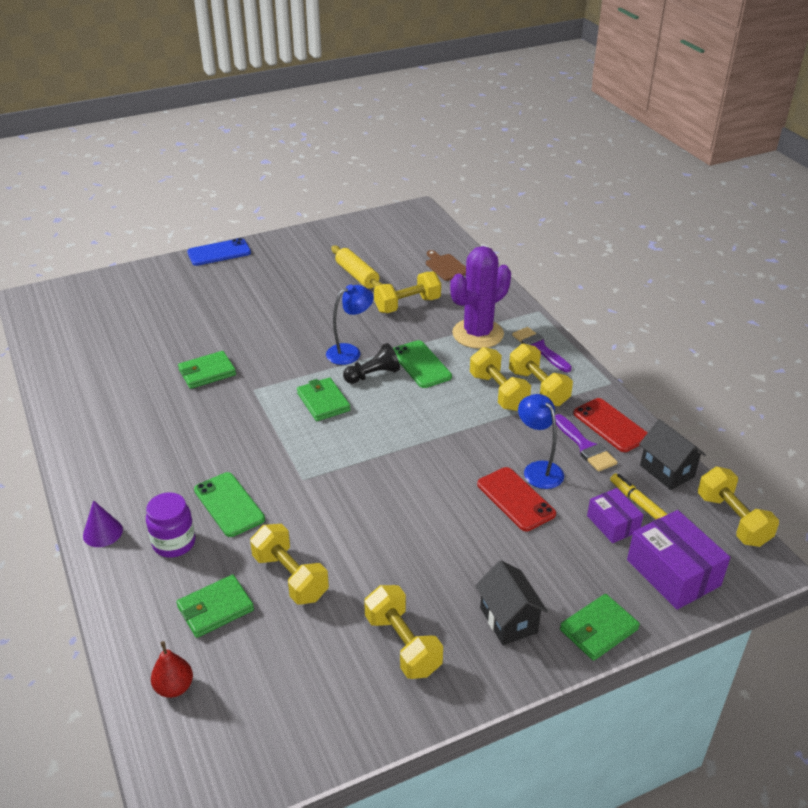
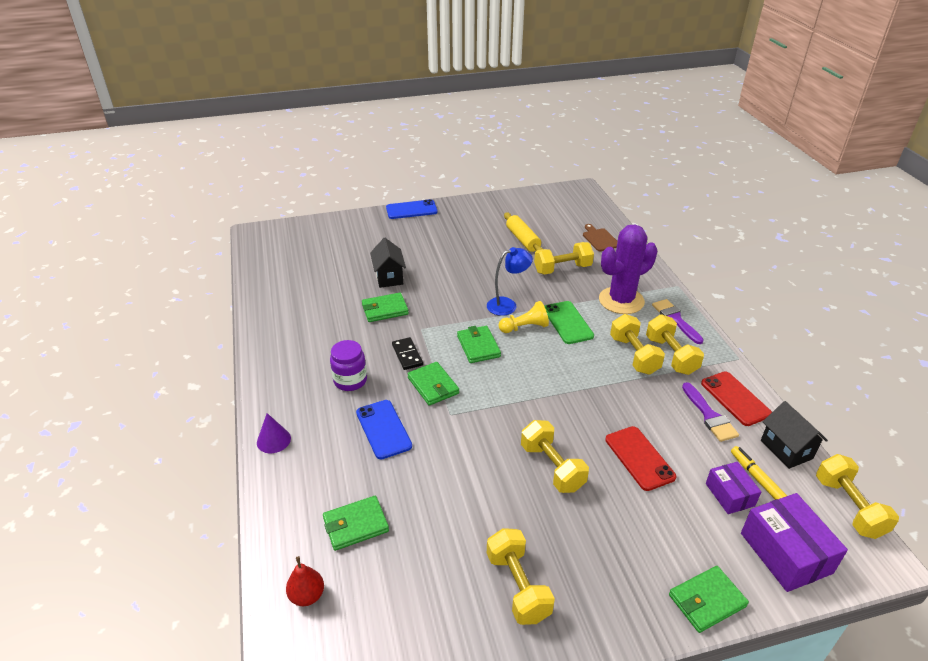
camera: 10 degrees right, 0 degrees up
(174, 543) = (331, 458): purple jar -> purple jar (350, 381)
(229, 504) = (383, 429): green phone -> blue phone
(242, 420) = (407, 355): none -> black domino
(278, 451) = (433, 386): none -> green wallet
(290, 577) = (426, 504): yellow dumbbell -> yellow dumbbell (552, 467)
(373, 375) = (524, 327): black pawn -> yellow pawn
(508, 620) = (620, 577): black house -> black house (389, 277)
(538, 469) = (663, 432): blue lamp -> none

